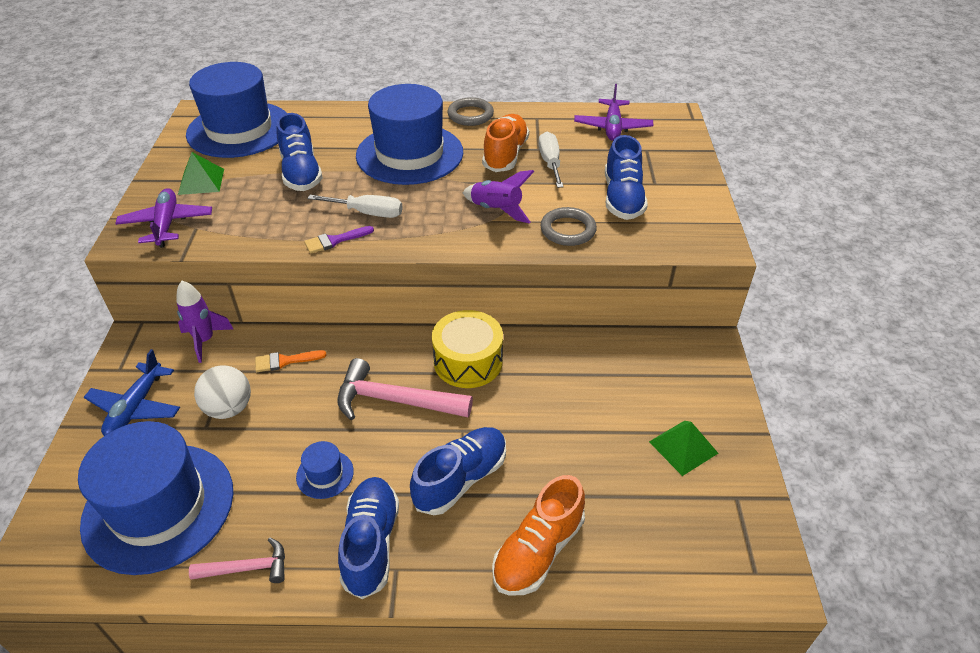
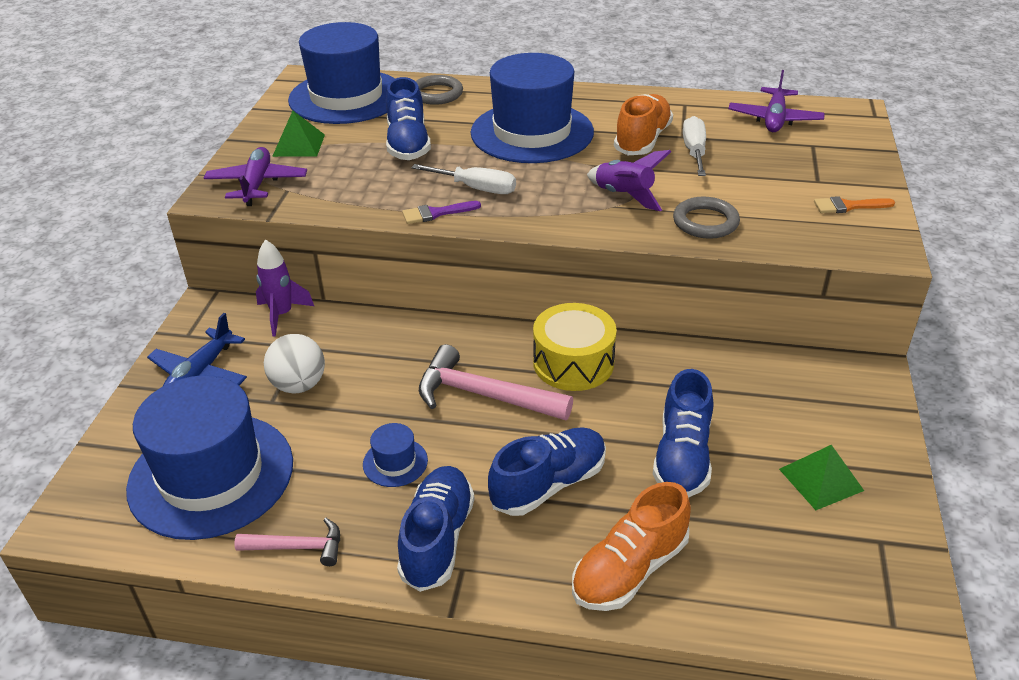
camera: 10 degrees right, 5 degrees down
(285, 361) = (366, 343): orange brush -> orange brush (848, 206)
(470, 115) = (607, 97): grey ring -> grey ring (436, 94)
(622, 198) = (776, 194): blue shoe -> blue shoe (682, 457)

